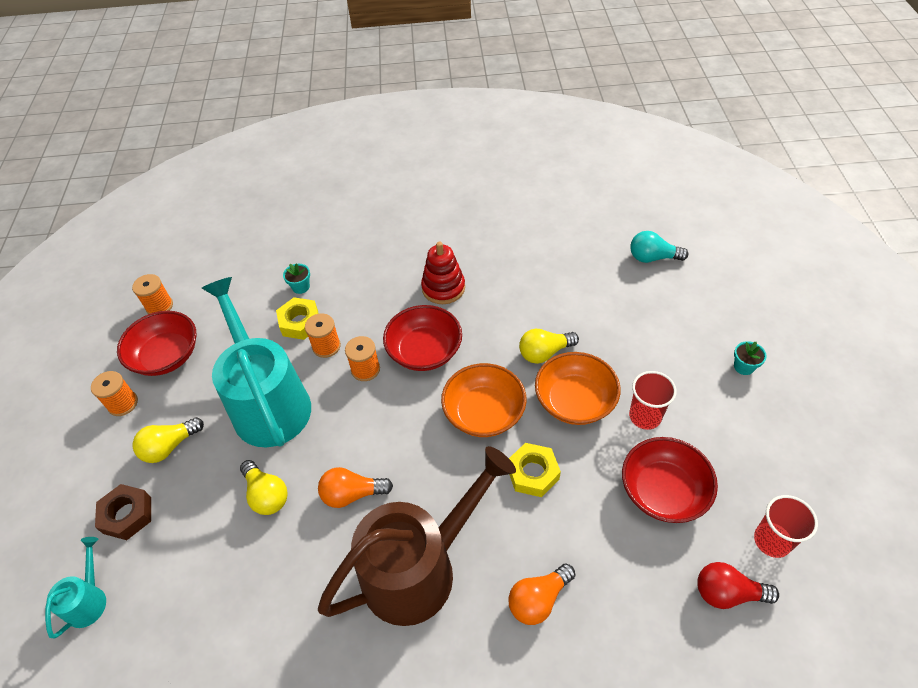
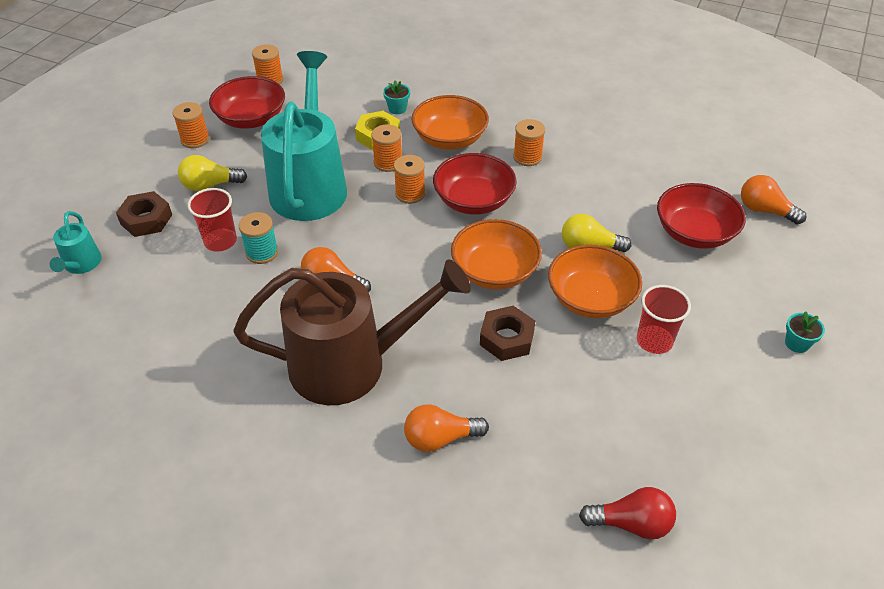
camera: 25 degrees right, 5 degrees down
(89, 599) = (81, 265): turquoise watering can -> turquoise watering can turned 135 degrees clockwise
(266, 495) = (262, 252): yellow light bulb -> turquoise spool
(366, 298) = (449, 139): none -> orange bowl
(443, 288) = (527, 157): red stacking toy -> orange spool
(533, 473) = (506, 338): yellow nut -> brown nut
(652, 258) = (764, 210): turquoise light bulb -> orange light bulb
(663, 491) = (627, 410): red bowl -> red bowl (694, 233)
(727, 593) = (631, 523): red light bulb -> red light bulb turned 150 degrees clockwise
(772, 540) = (713, 504): red cup -> red cup (220, 241)

